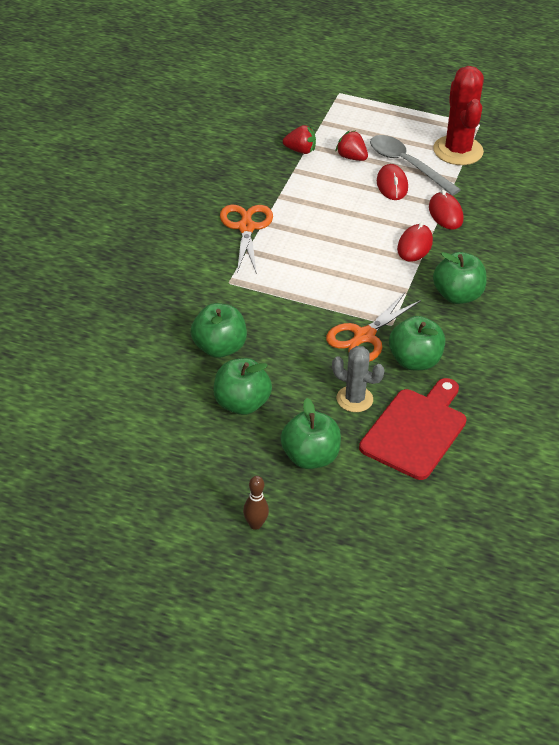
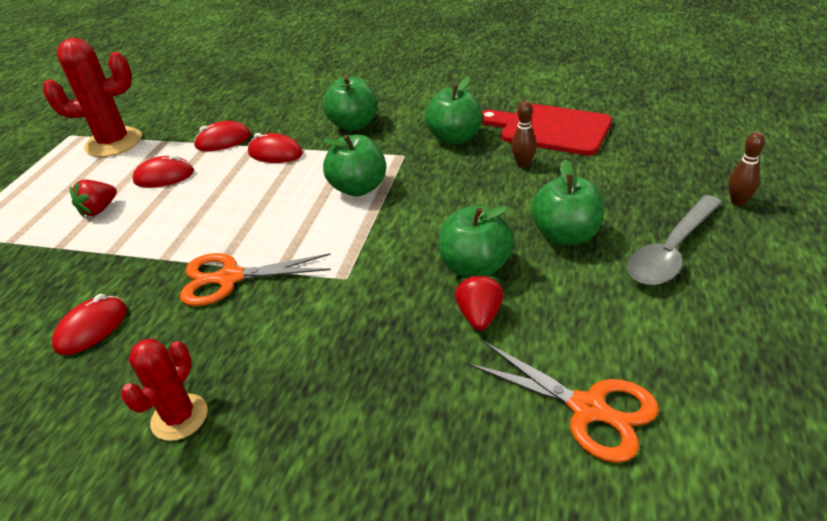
camera: 90 degrees left, 5 degrees down
(129, 215) = (179, 417): none -> red cactus
(215, 173) = (92, 328): none -> red mouse
(300, 150) = (67, 252): red strawberry -> red strawberry (479, 316)
(310, 457) = (620, 180): green apple -> green apple (358, 188)
(354, 399) = (523, 164): grey cactus -> brown bowling pin
(364, 336) = (426, 168): orange scissors -> orange scissors (588, 408)
(407, 165) = (129, 170): grey spoon -> grey spoon (671, 251)

